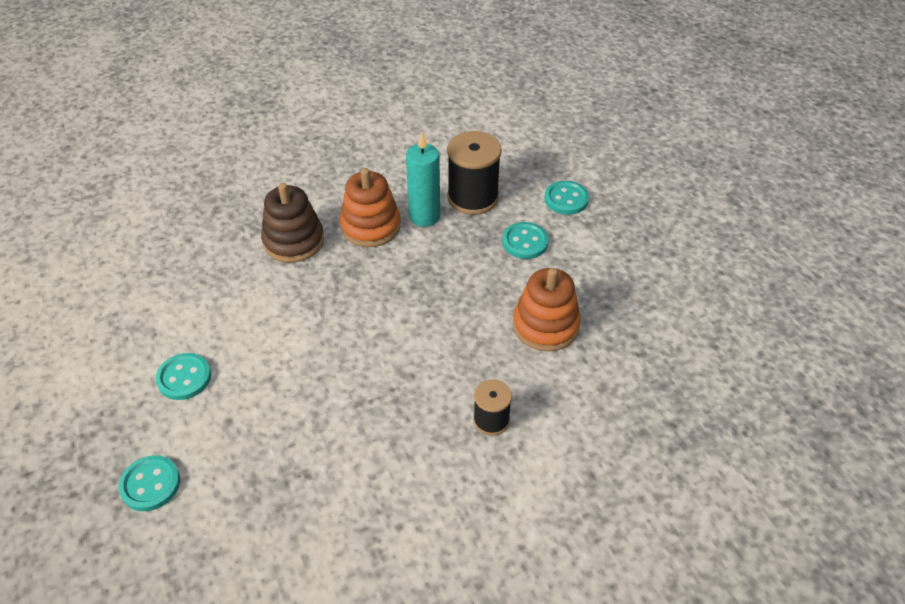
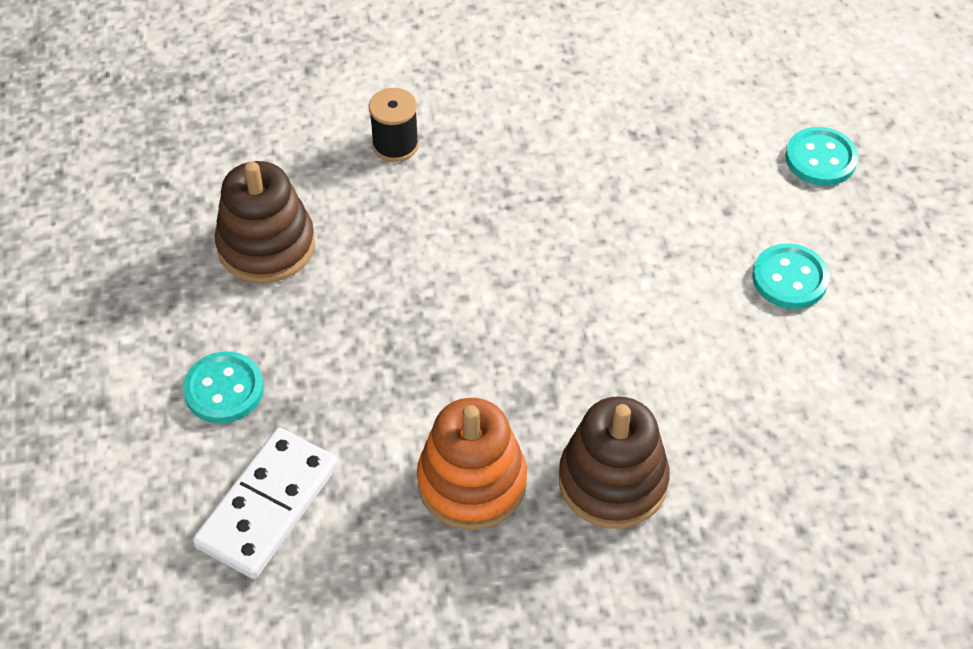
camera: 165 degrees left, 5 degrees up
(424, 216) = (371, 482): turquoise candle -> none
(473, 197) = (268, 506): black spool -> white domino
(545, 325) = (266, 245): orange stacking toy -> brown stacking toy
(566, 199) = (106, 462): turquoise button -> none

